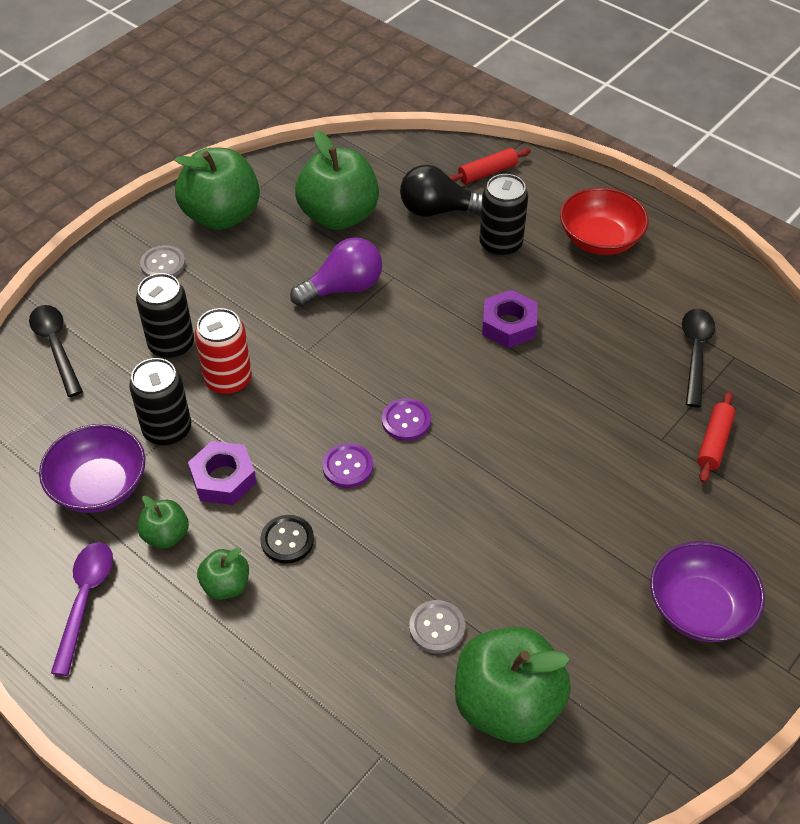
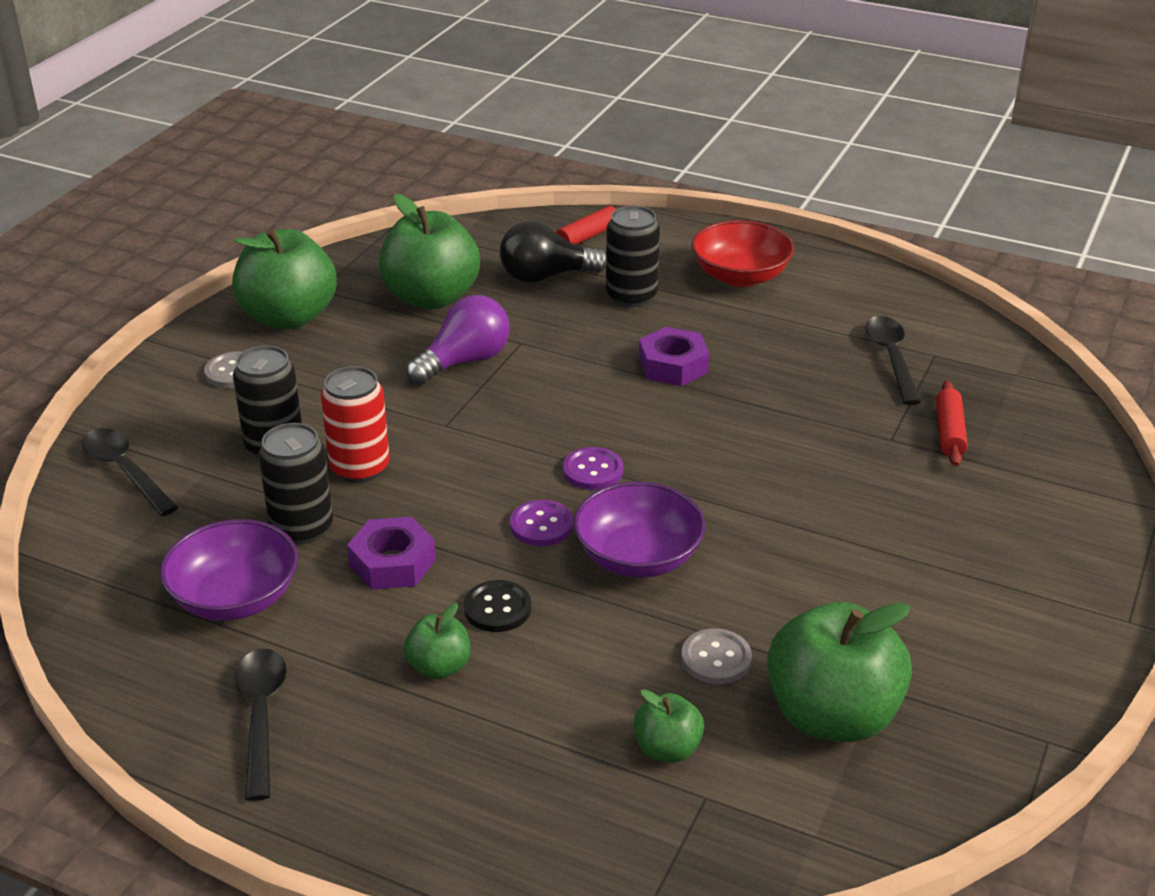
camera: 15 degrees left, 15 degrees down
(85, 600) = (261, 716): purple spoon -> black spoon
(166, 535) = (342, 631): green apple -> green apple (667, 749)
(699, 608) = (1006, 583): purple bowl -> purple bowl (638, 557)

